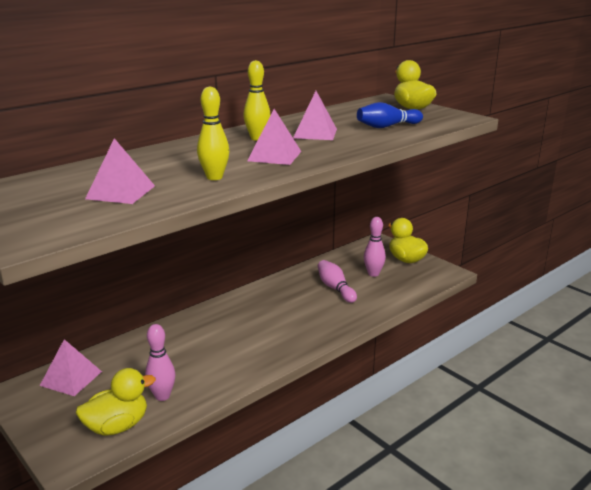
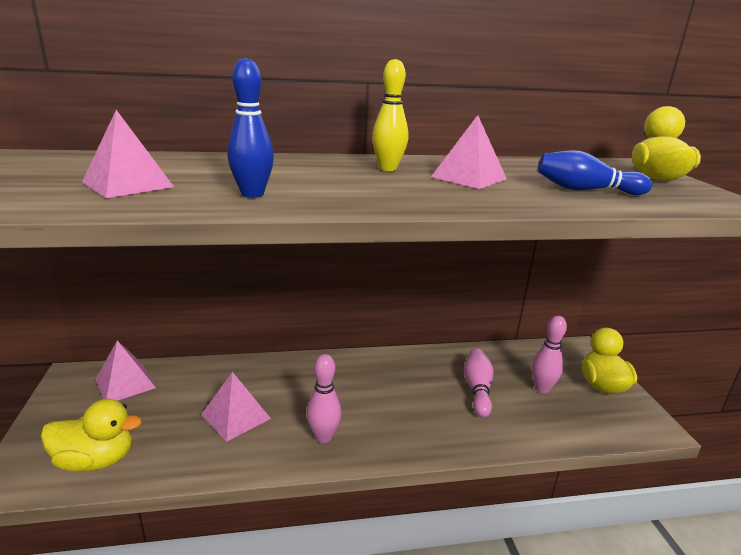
camera: 30 degrees right, 0 degrees up
(162, 396) = (171, 444): pink bowling pin -> pink bowling pin (323, 436)
(214, 177) = (252, 194): yellow bowling pin -> blue bowling pin
(274, 156) = (370, 189): pink pyramid -> pink pyramid (236, 416)

